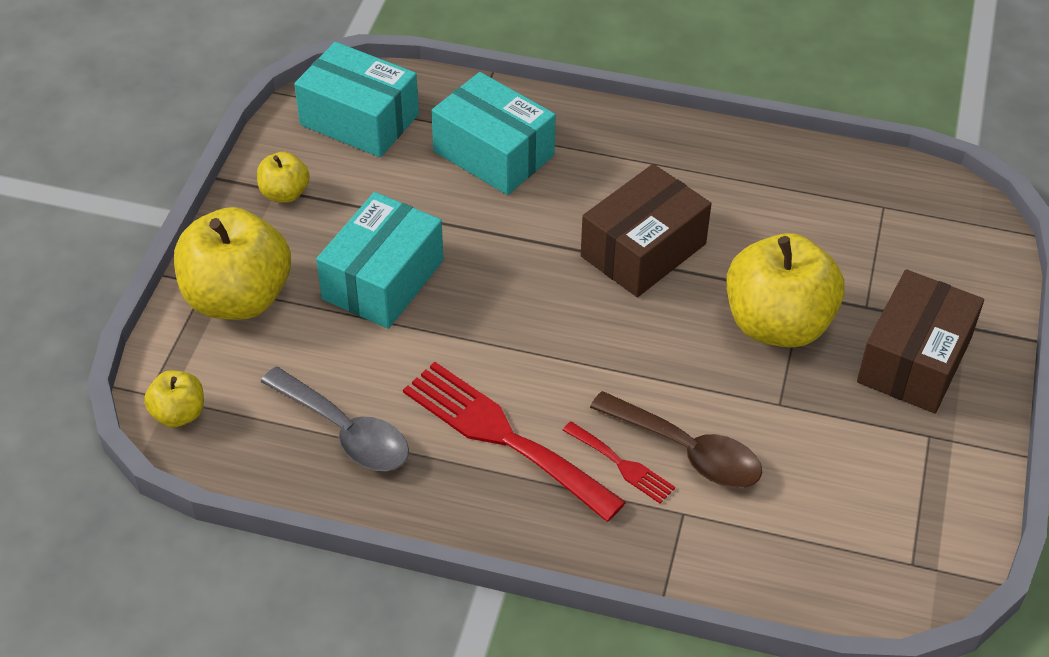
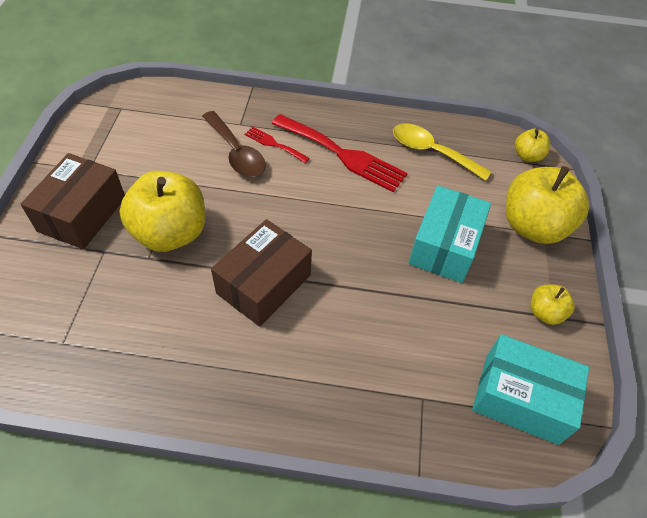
camera: 170 degrees right, 5 degrees up
(345, 432) = (431, 152): grey spoon -> yellow spoon
(493, 153) = (394, 370): turquoise box -> none
(687, 451) = (236, 153): brown spoon -> brown spoon turned 150 degrees counterclockwise

